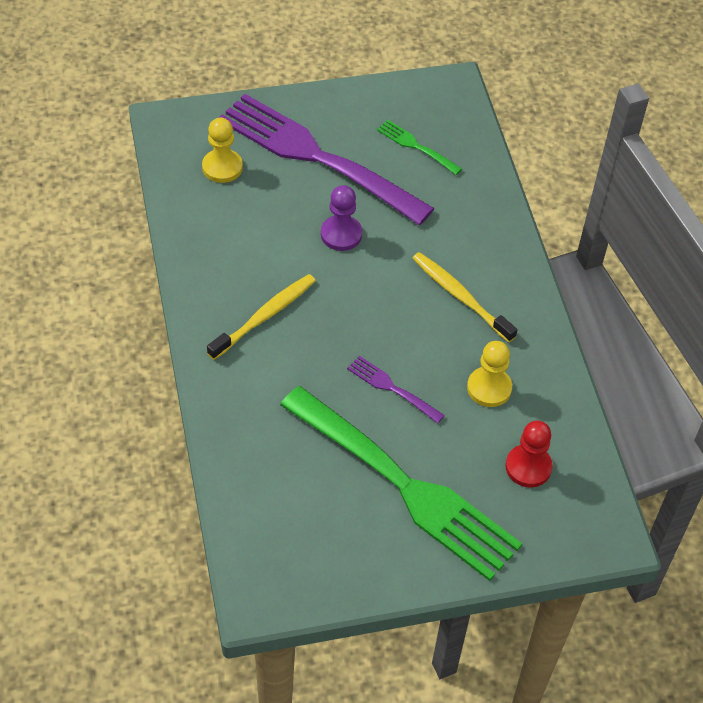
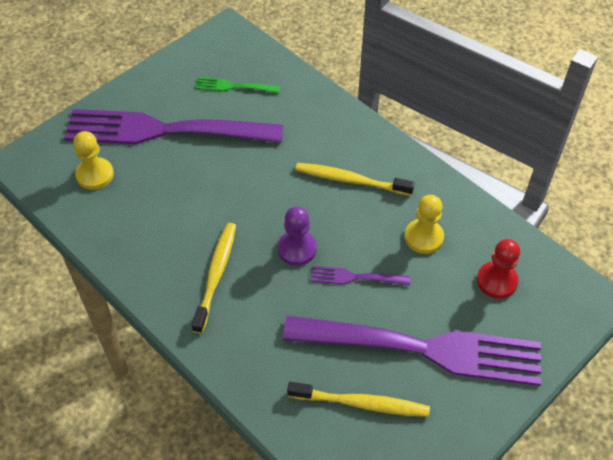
camera: 30 degrees left, 0 degrees up
(309, 498) = (361, 403): none -> yellow toothbrush
(341, 234) = (227, 179): purple pawn -> purple pawn (297, 249)
(403, 485) = (421, 349): green fork -> purple fork

